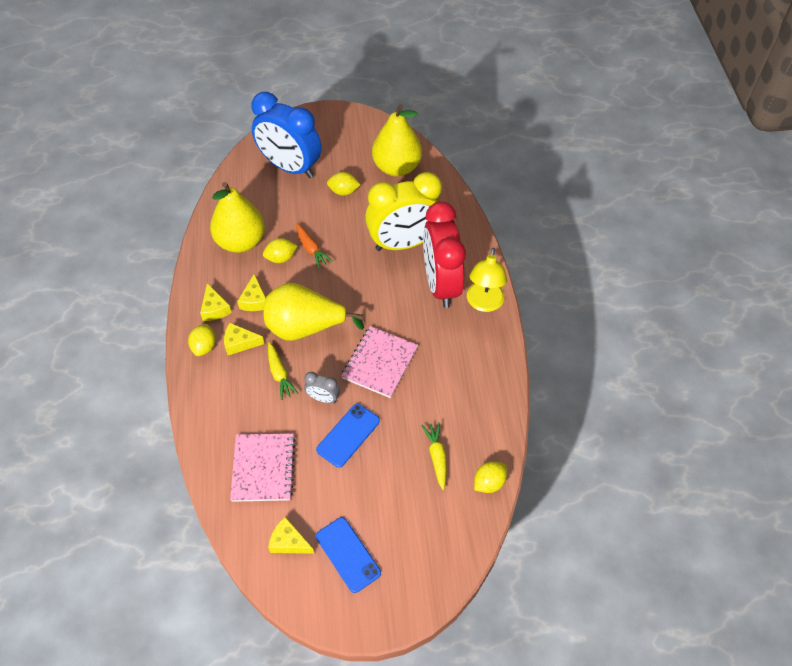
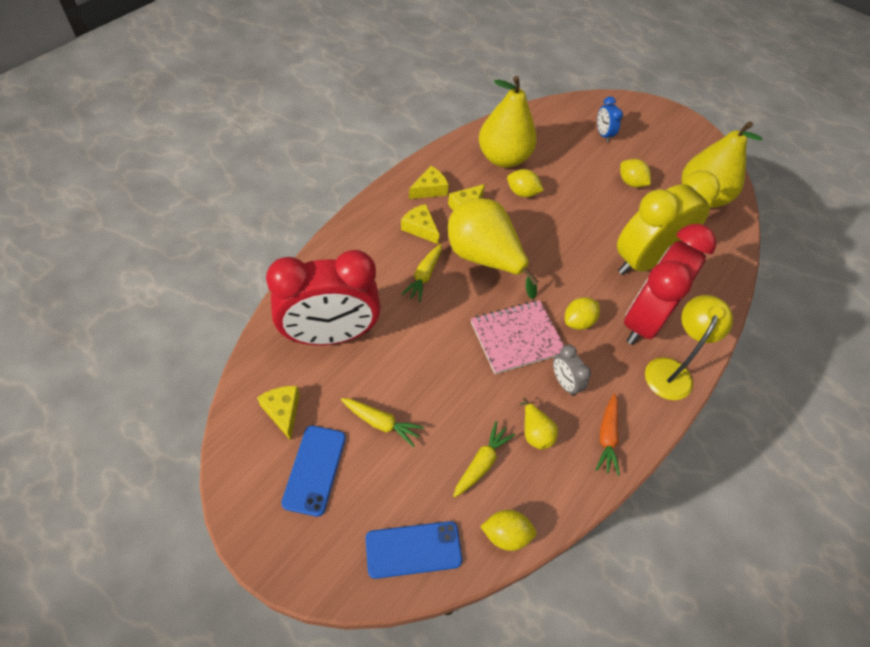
camera: 40 degrees right, 0 degrees up
(204, 346) = (391, 209): yellow lemon -> yellow lemon (578, 321)
(215, 308) = (429, 189): yellow cheese -> yellow cheese turned 150 degrees counterclockwise
(263, 468) = (330, 335): pink notebook -> red clock
(290, 167) = (603, 134): blue clock -> blue clock, size x0.41
(311, 249) = (555, 204): orange carrot -> orange carrot (607, 437)
(323, 398) = (437, 324): grey clock -> grey clock (564, 383)
(348, 435) = (425, 372): blue phone -> blue phone (413, 549)
(356, 490) = (381, 423): none -> yellow carrot
(404, 243) = (644, 261): yellow clock -> yellow clock turned 120 degrees clockwise
(448, 411) = (535, 433): none -> yellow pear
(484, 304) = (671, 370): yellow lamp -> yellow lamp turned 150 degrees clockwise

